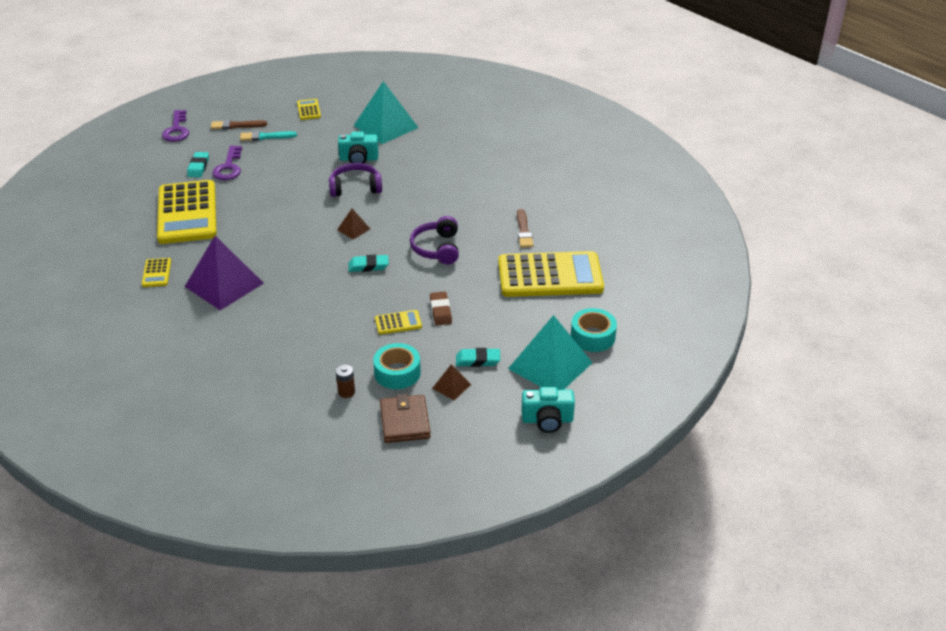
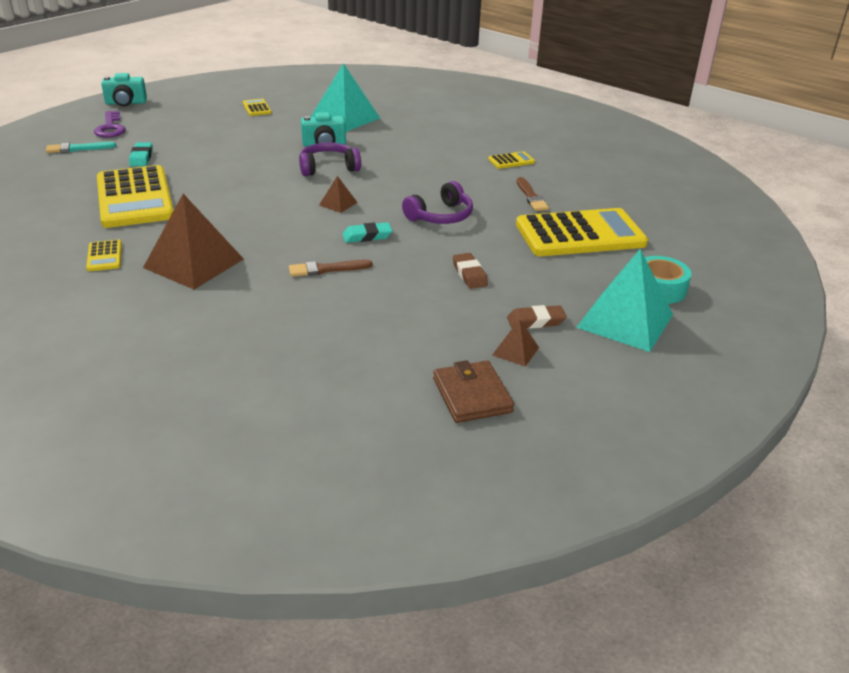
camera: 10 degrees left, 5 degrees down
(224, 284) = (193, 263): purple pyramid -> brown pyramid
(228, 167) = (177, 156): purple key -> none
(236, 125) = (179, 122): brown brush -> brown brush (327, 269)
(266, 137) = (214, 130): turquoise brush -> turquoise brush (78, 148)
(346, 392) = (383, 367): brown battery -> none
(397, 373) = (441, 341): turquoise tape -> none
(398, 323) = (423, 289): yellow calculator -> yellow calculator (511, 161)
(437, 248) = (441, 216): purple headphones -> purple headphones turned 120 degrees counterclockwise
(478, 360) = (536, 321): turquoise eraser -> brown eraser
(547, 420) = (652, 379): turquoise camera -> turquoise camera (126, 103)

